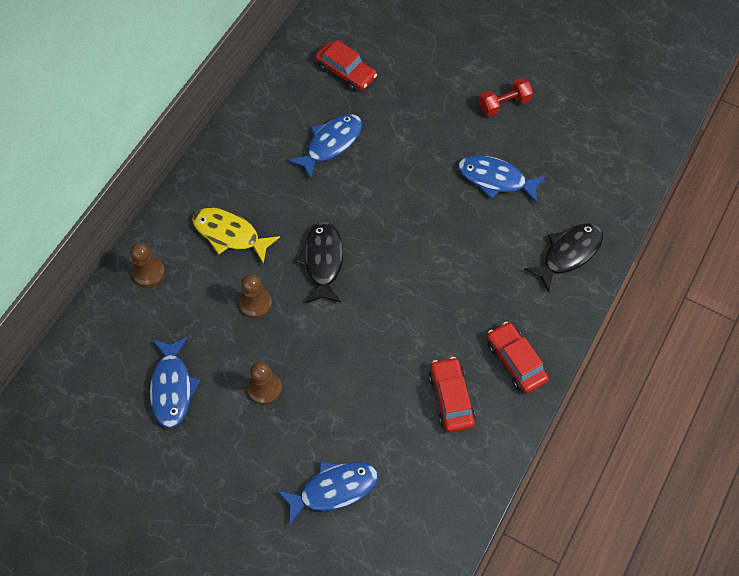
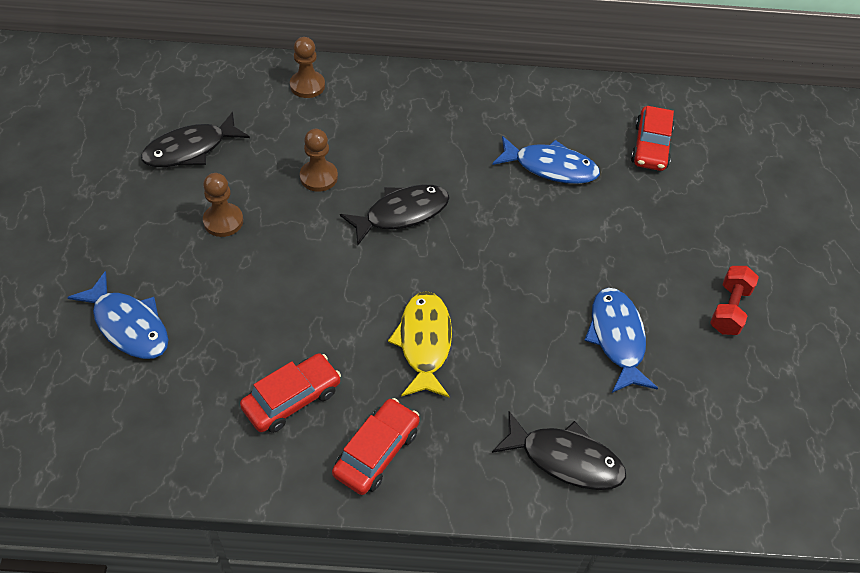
camera: 60 degrees right, 10 degrees down
(172, 388) = (190, 149): blue fish -> black fish
(230, 234) = (386, 128): yellow fish -> yellow fish (424, 342)
(504, 104) = (729, 309): red dumbbell -> red dumbbell turned 75 degrees clockwise

